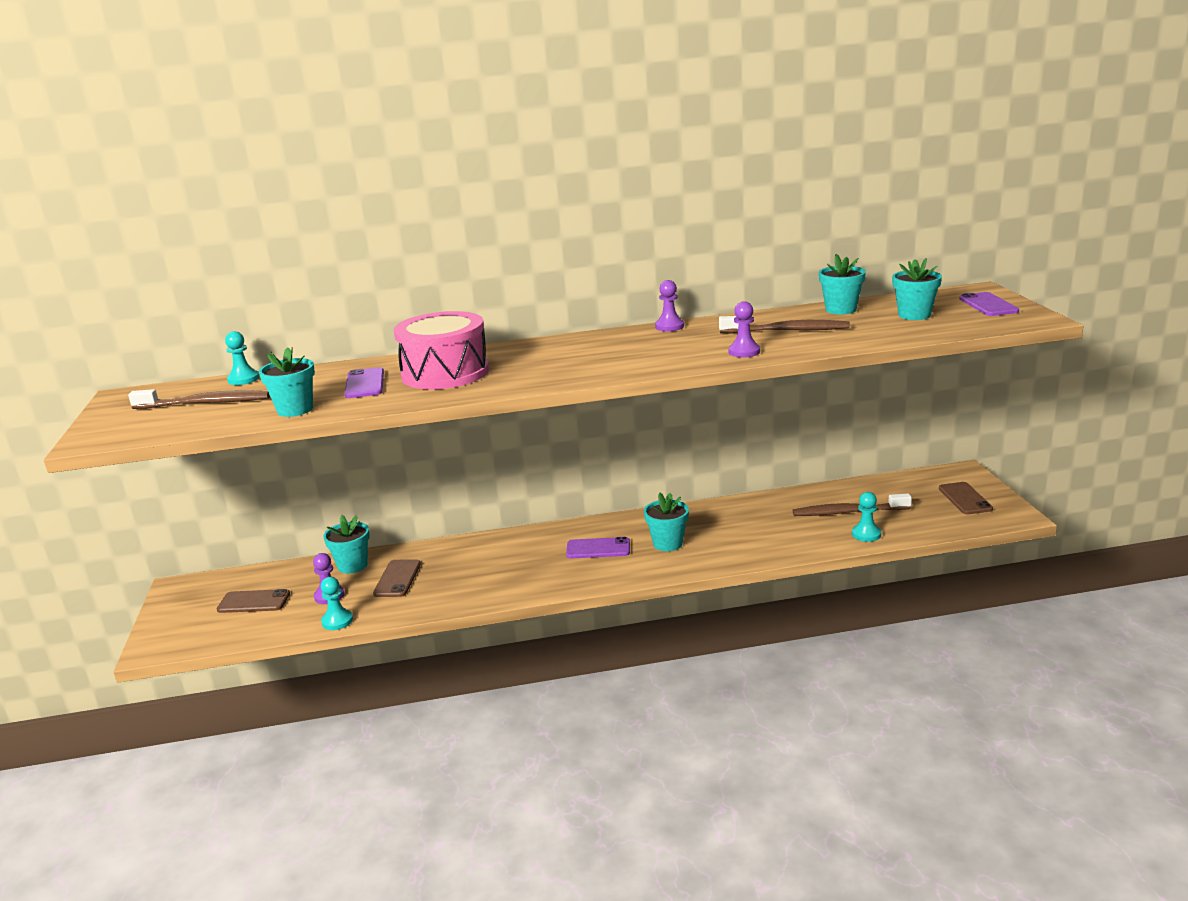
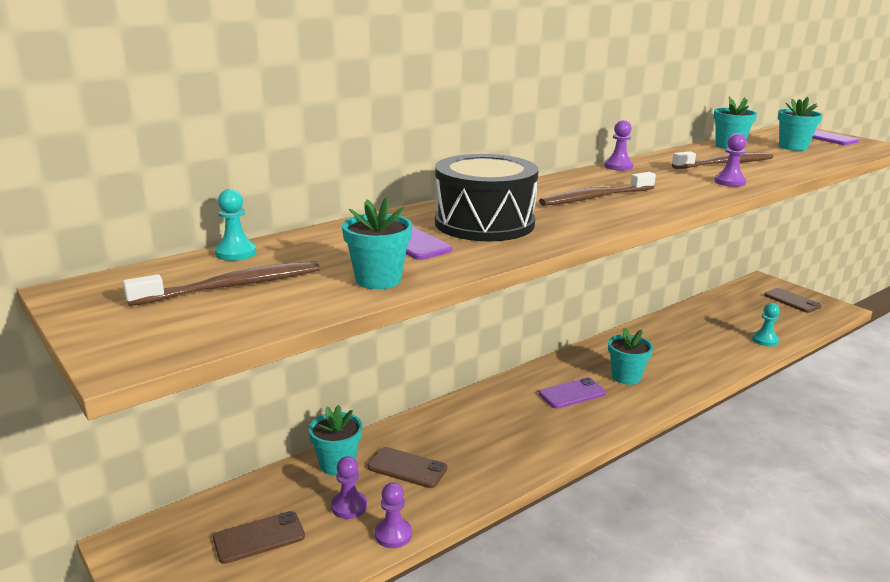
camera: 30 degrees left, 0 degrees up
(337, 621) = (393, 534): turquoise pawn -> purple pawn
(397, 579) = (407, 468): brown phone -> brown phone turned 45 degrees counterclockwise
(445, 373) = (484, 223): pink drum -> black drum
(848, 512) = (728, 324): brown toothbrush -> brown toothbrush (595, 198)

